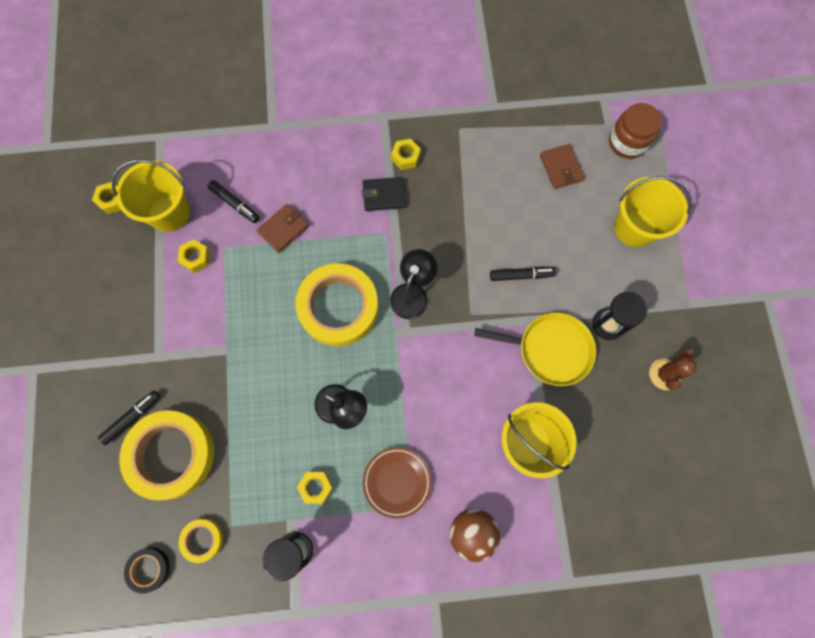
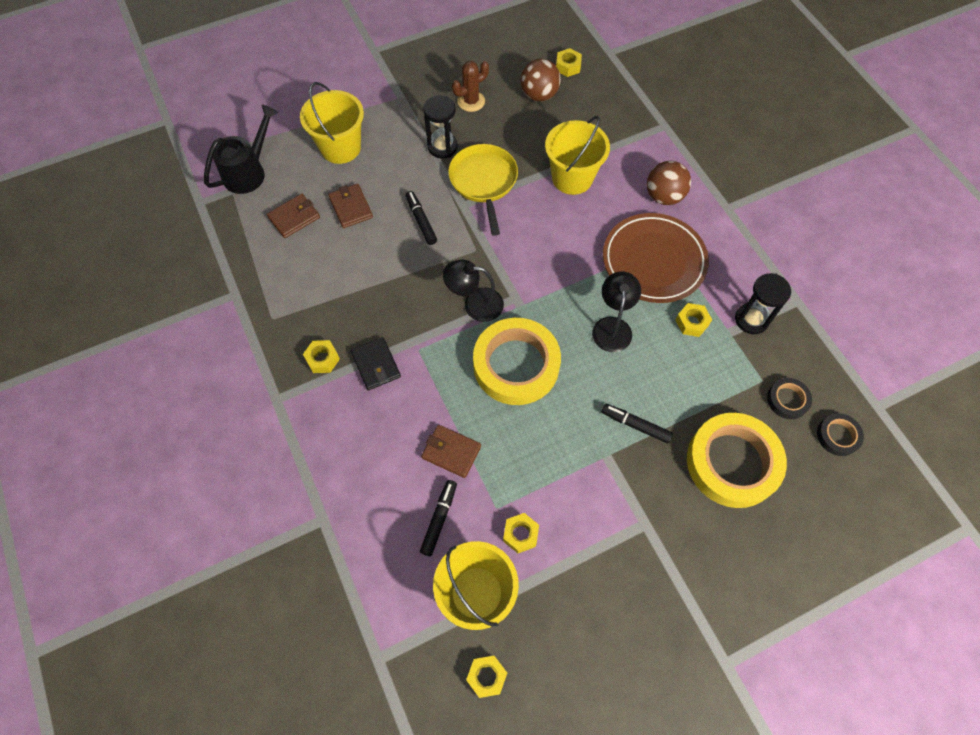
camera: 110 degrees left, 10 degrees down
(132, 417) = (718, 520): black marker -> black marker (635, 425)
(202, 539) = (787, 400): yellow tape -> black tape
(397, 482) = (653, 261): brown plate -> brown plate, size x1.63
(557, 218) = (351, 207): none -> brown wallet
(627, 142) = (249, 172): brown jar -> black watering can
(655, 453) = (539, 95): none -> brown ball
(664, 374) = (471, 101): brown cactus -> brown cactus turned 45 degrees counterclockwise
(692, 505) = (568, 66): none -> yellow nut

